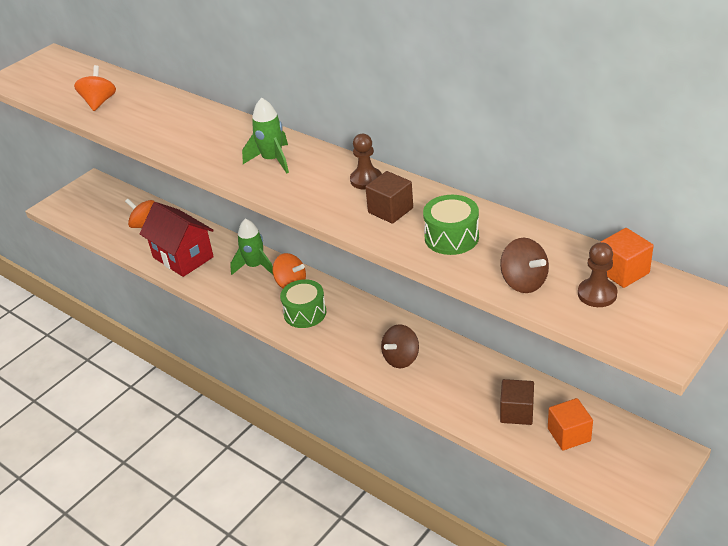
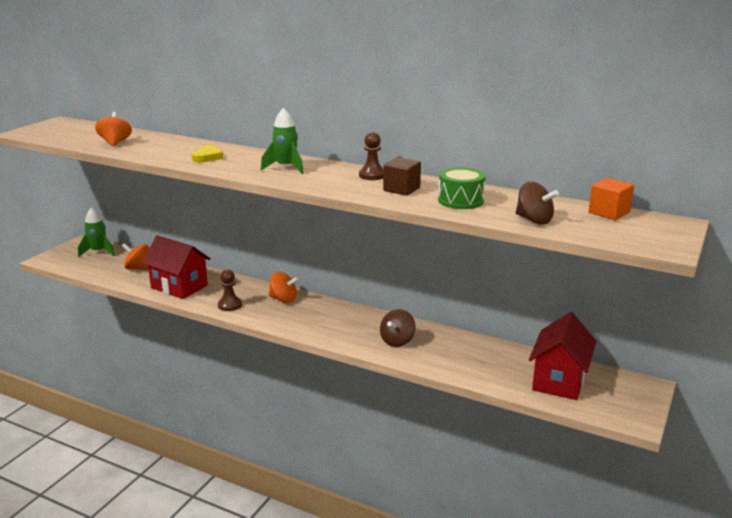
camera: 15 degrees left, 15 degrees down
(191, 135) = (207, 157): none -> yellow heart
(255, 266) = (247, 290): green rocket -> green rocket (98, 252)
(305, 313) = (302, 317): green drum -> none
(516, 412) = (509, 369): brown cube -> none
(569, 434) = (559, 380): orange cube -> red house
(597, 294) = (596, 224): brown pawn -> brown pawn (230, 305)

